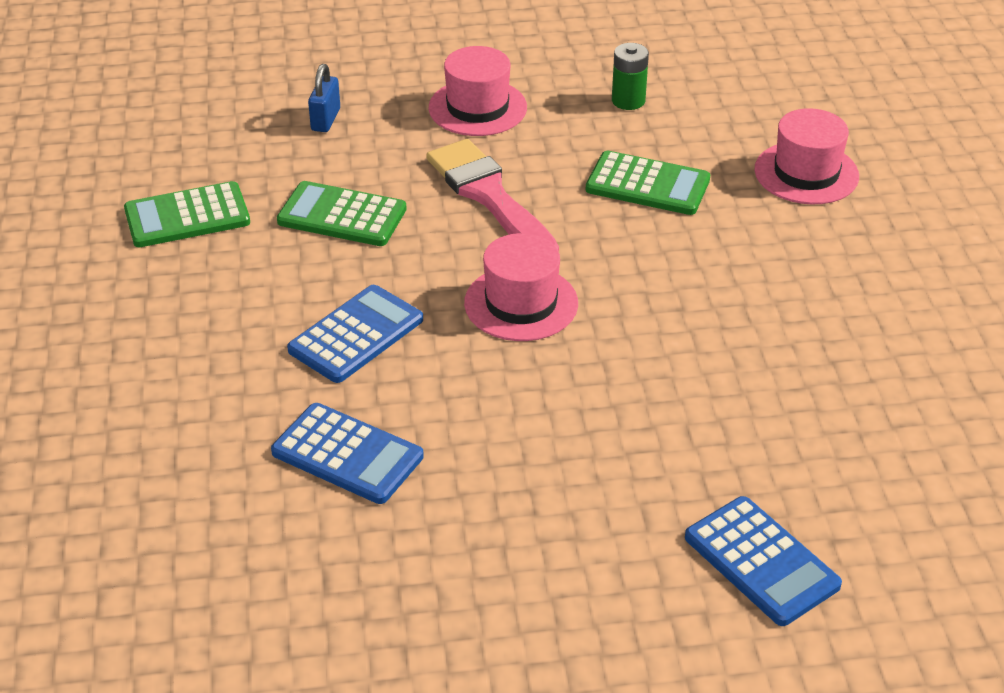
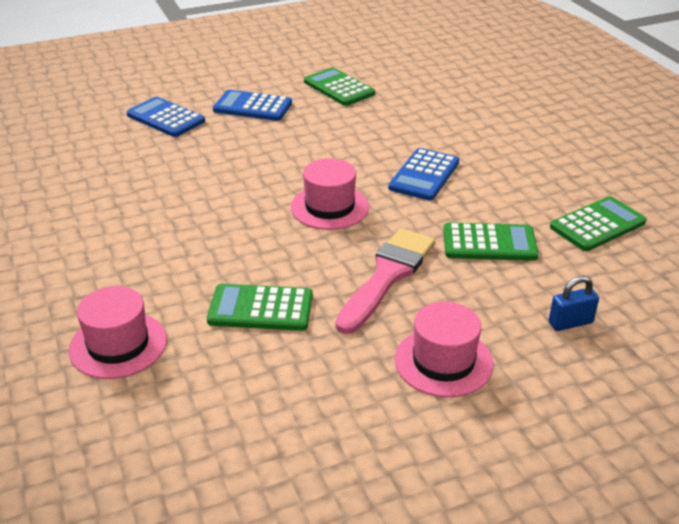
camera: 165 degrees right, 5 degrees down
(325, 120) = (570, 323): blue padlock -> blue padlock turned 75 degrees clockwise
(347, 454) = (390, 126): blue calculator -> blue calculator (252, 107)
(390, 593) = (338, 88): none -> green calculator
(490, 196) = (387, 276): pink brush -> pink brush turned 105 degrees counterclockwise
(628, 101) = (299, 399): green battery -> none

